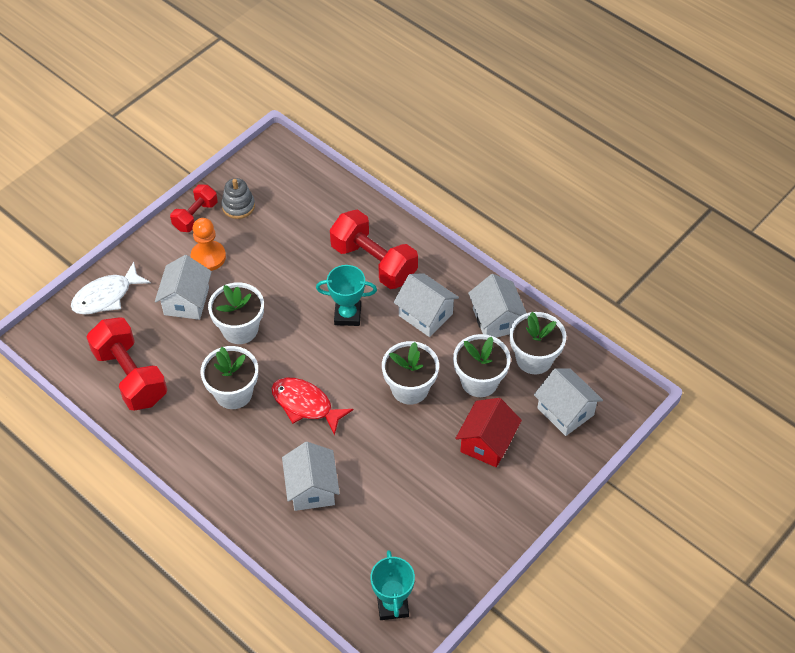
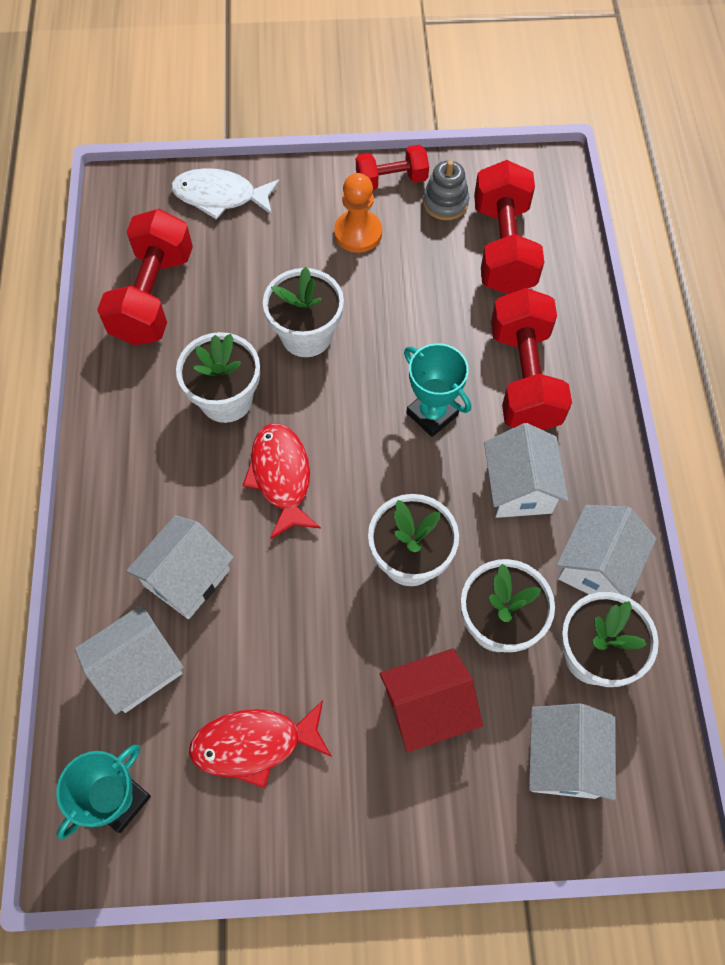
camera: 45 degrees right, 10 degrees up
(186, 301) = (287, 262): white house -> white house (138, 668)
(294, 207) = (503, 248): none -> red dumbbell
(427, 527) = (254, 744): none -> red fish

